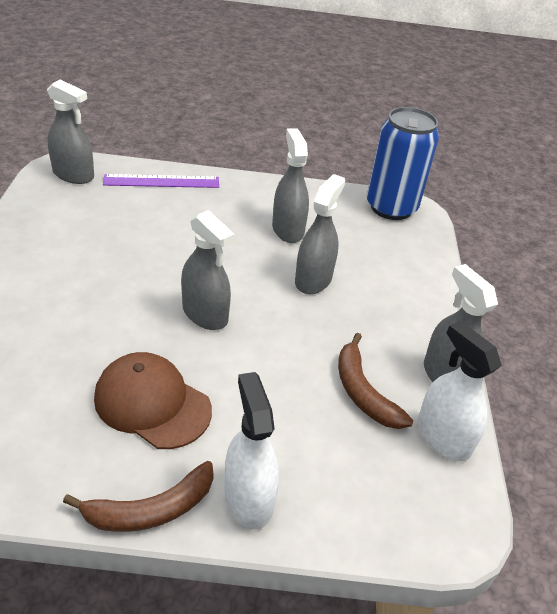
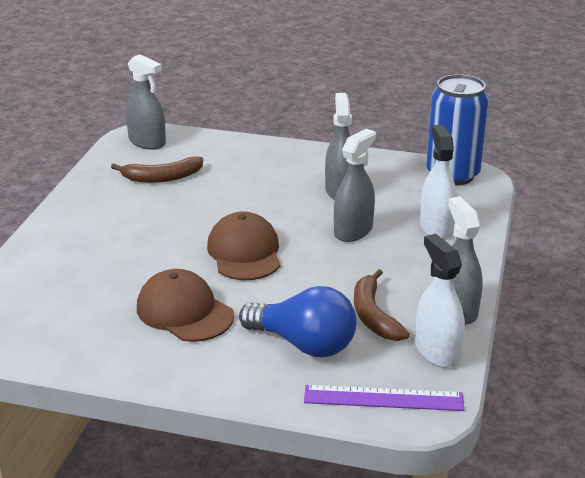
camera: 15 degrees right, 10 degrees down
(150, 510) = (168, 378): brown banana -> brown banana (161, 178)
(161, 181) = (228, 148): purple ruler -> purple ruler (383, 398)
(205, 314) = (244, 252): grey spray bottle -> brown cap
(248, 498) = (250, 377): white spray bottle -> white spray bottle (436, 227)
(298, 440) = (304, 344): none -> blue light bulb

